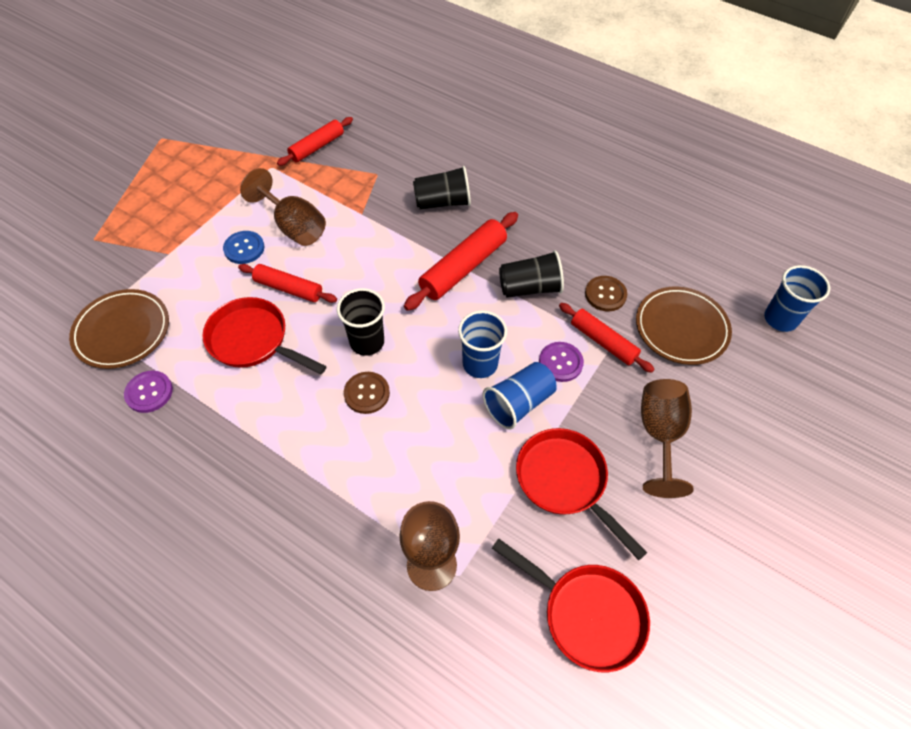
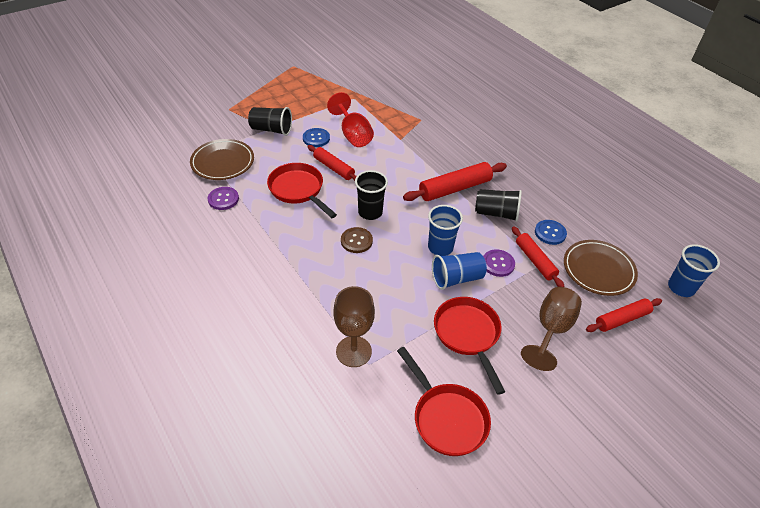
camera: 20 degrees right, 10 degrees down
(293, 226) = (353, 135): brown goblet -> red goblet
(317, 147) = (388, 94): red rolling pin -> red rolling pin (622, 319)
(442, 202) = (458, 147): black cup -> black cup (271, 130)
(605, 294) = (550, 233): brown button -> blue button

